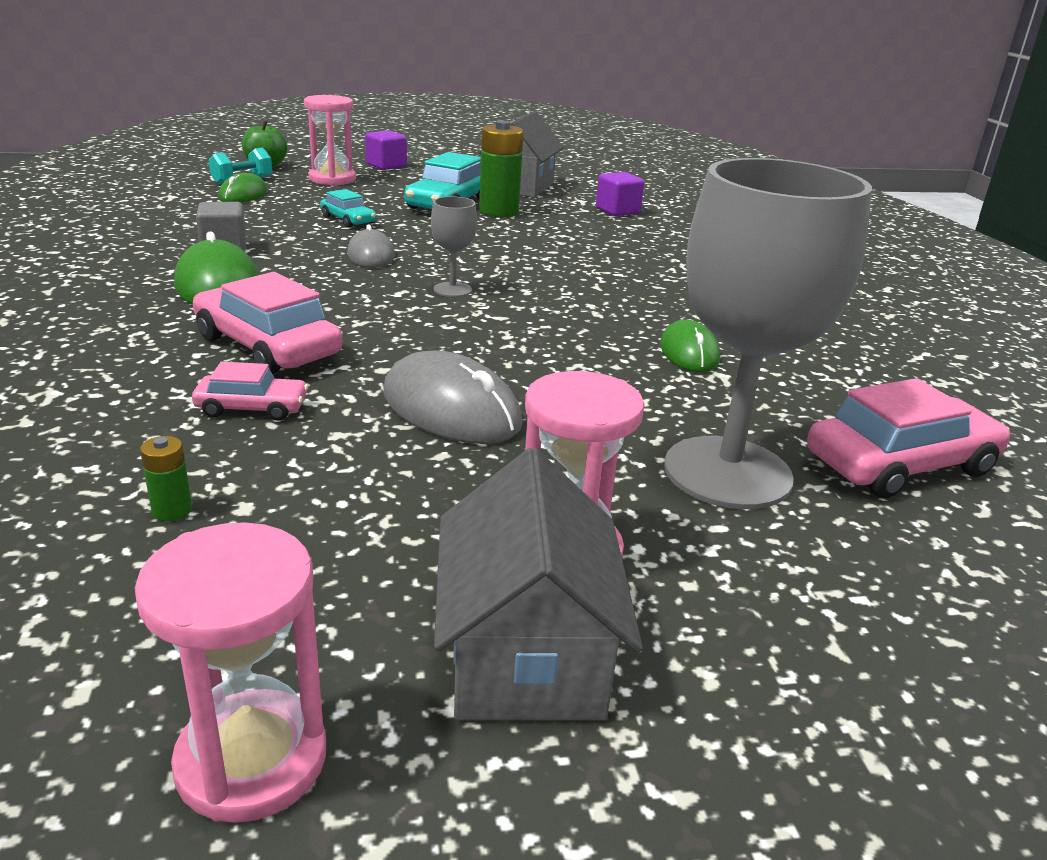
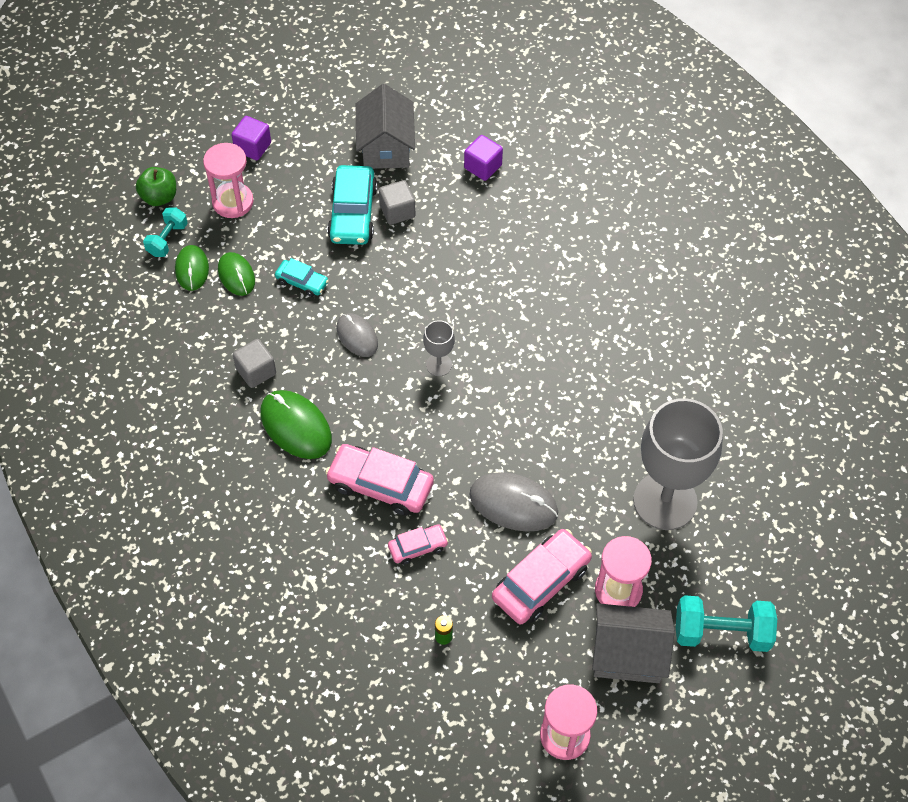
camera: 20 degrees left, 30 degrees up
(498, 211) = (397, 211): green battery -> grey cube
(526, 655) = (627, 654): grey house -> grey house turned 60 degrees counterclockwise
(689, 352) = (610, 385): green mouse -> green mouse (236, 275)
(783, 691) = (721, 632): none -> turquoise dumbbell
(900, 464) = (742, 457): pink car -> pink car (541, 582)

